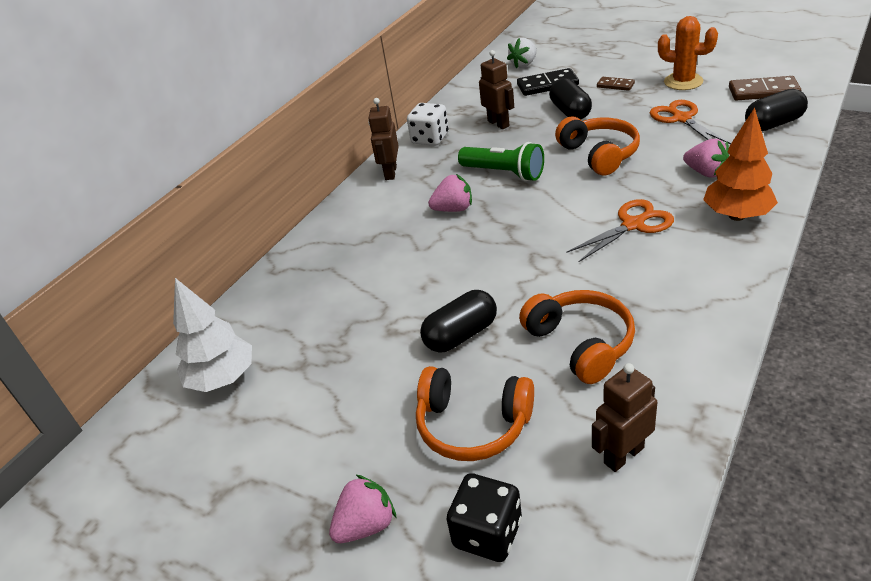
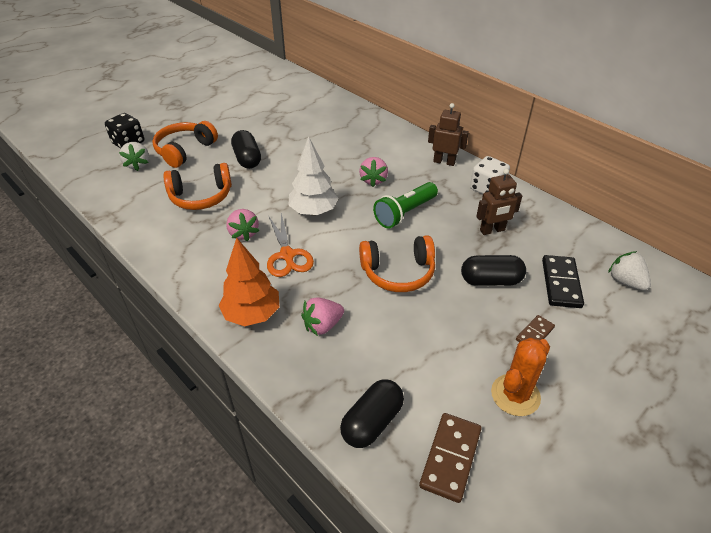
camera: 100 degrees right, 5 degrees up
(223, 379) = (283, 90): white tree -> white tree (313, 211)
(366, 525) = (164, 116): pink strawberry -> pink strawberry (243, 233)
(548, 472) = (138, 165): none -> white strawberry
(623, 455) = (122, 187): brown robot -> none
(682, 119) = (428, 353): orange scissors -> none
(773, 124) = (372, 422): black capsule -> black capsule turned 45 degrees clockwise

